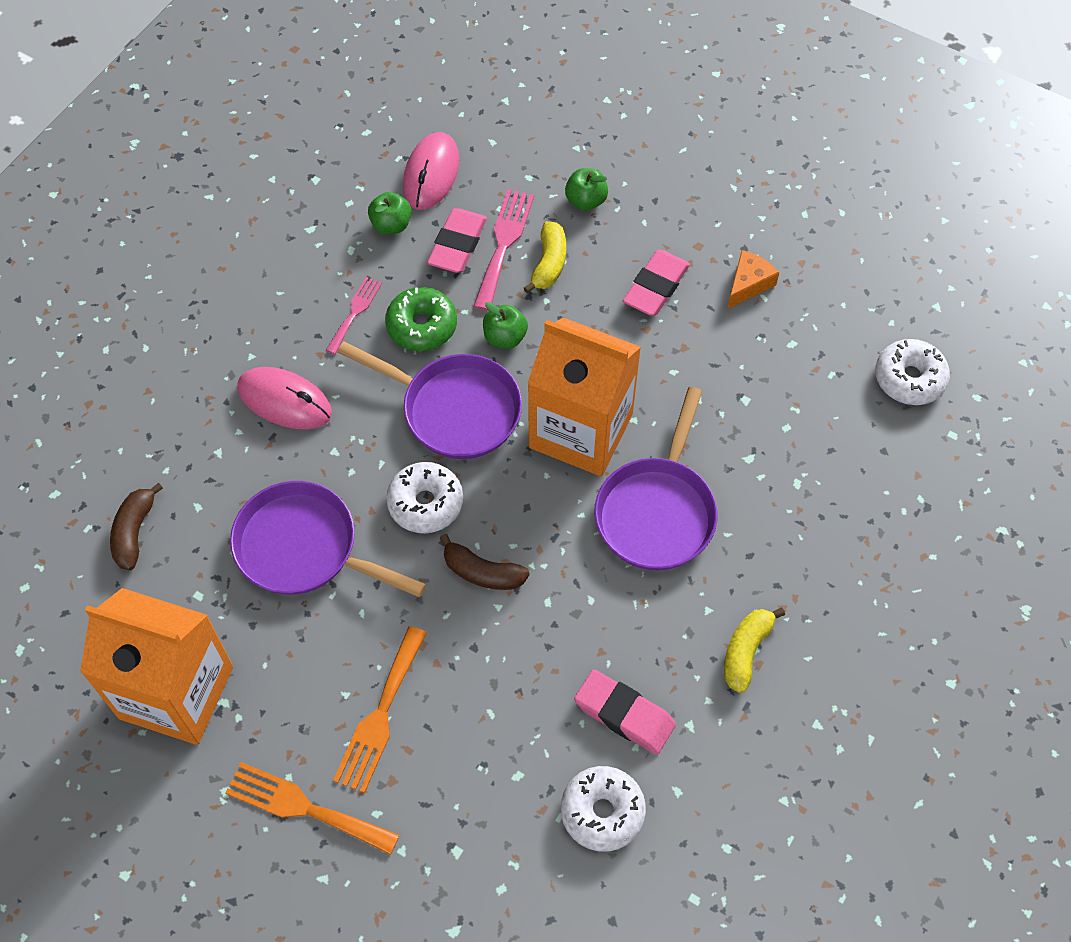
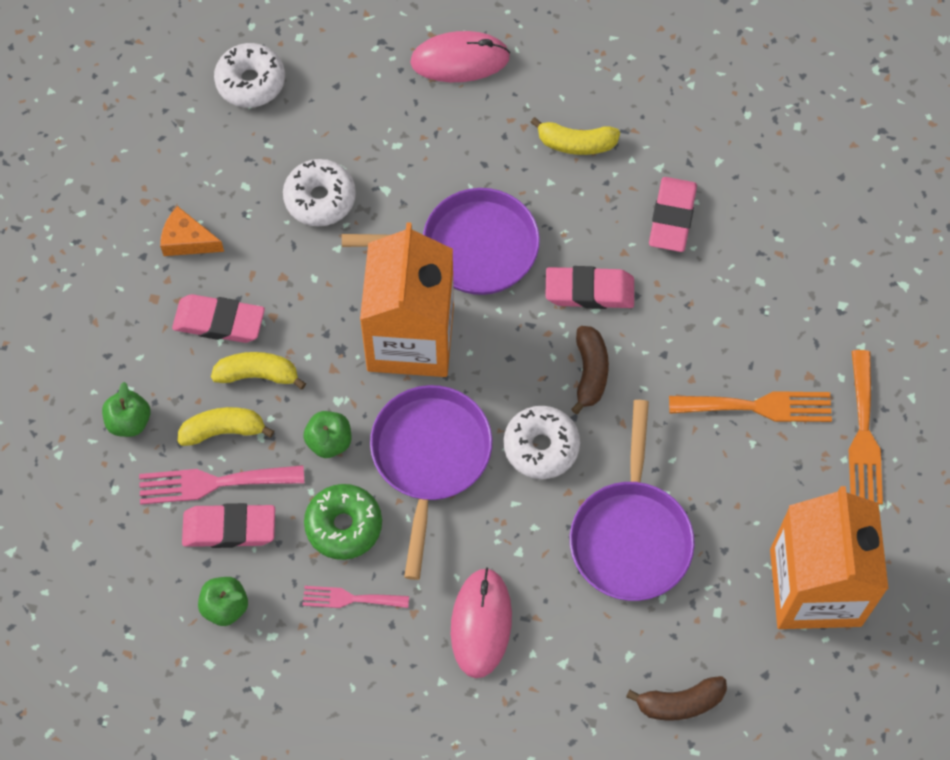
camera: 110 degrees left, 5 degrees up
(431, 174) = (142, 592): pink mouse -> pink mouse (460, 60)
(569, 603) = (589, 291): none -> pink eraser
(592, 302) = (258, 374): none -> yellow banana
(602, 812) = (760, 209): white donut -> white donut (320, 198)

